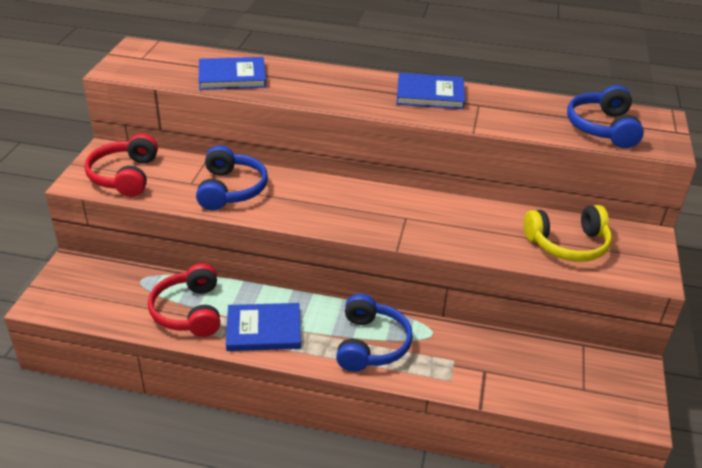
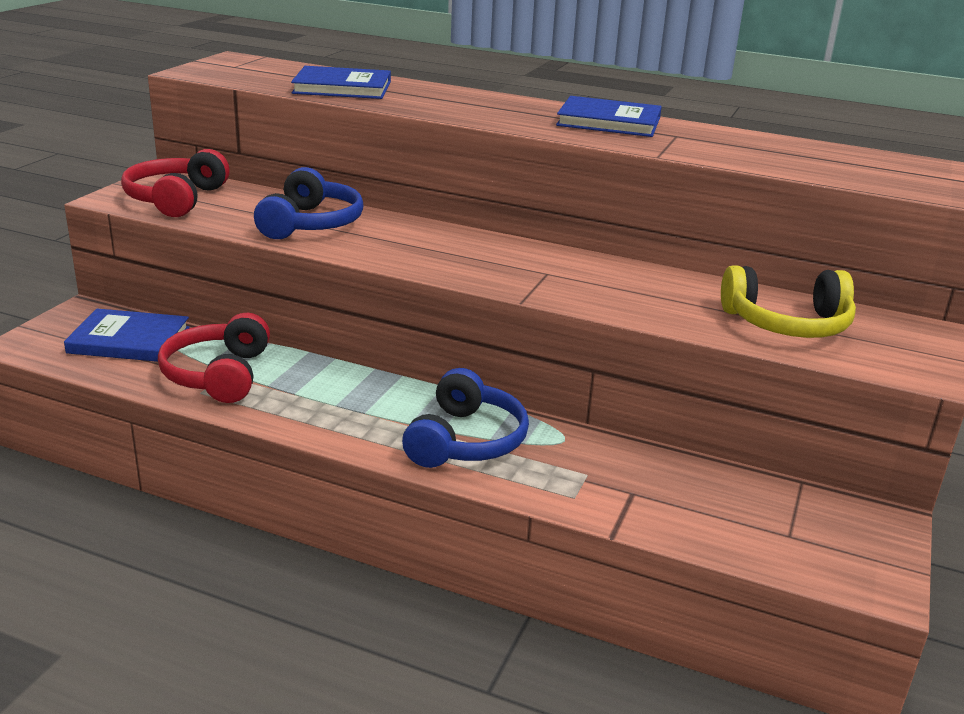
camera: 10 degrees right, 10 degrees down
(263, 330) = (314, 406): blue book -> blue book (129, 340)
(603, 128) = (858, 169): blue headphones -> none

